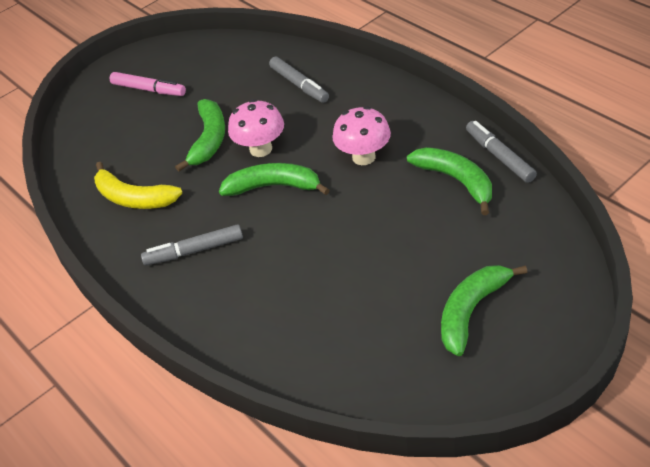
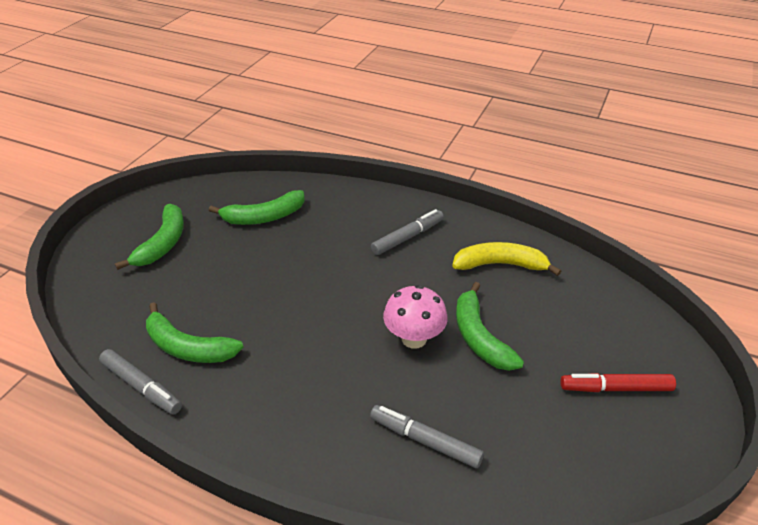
camera: 150 degrees right, 5 degrees down
(149, 90) = (615, 388): pink marker -> red marker
(274, 186) = (374, 302): green banana -> green banana (264, 217)
(363, 157) = (295, 353): pink mushroom -> none

